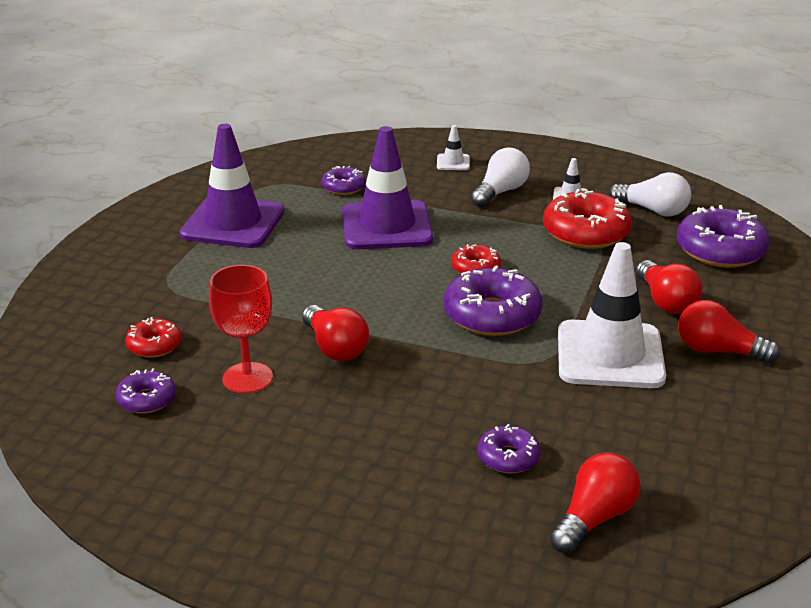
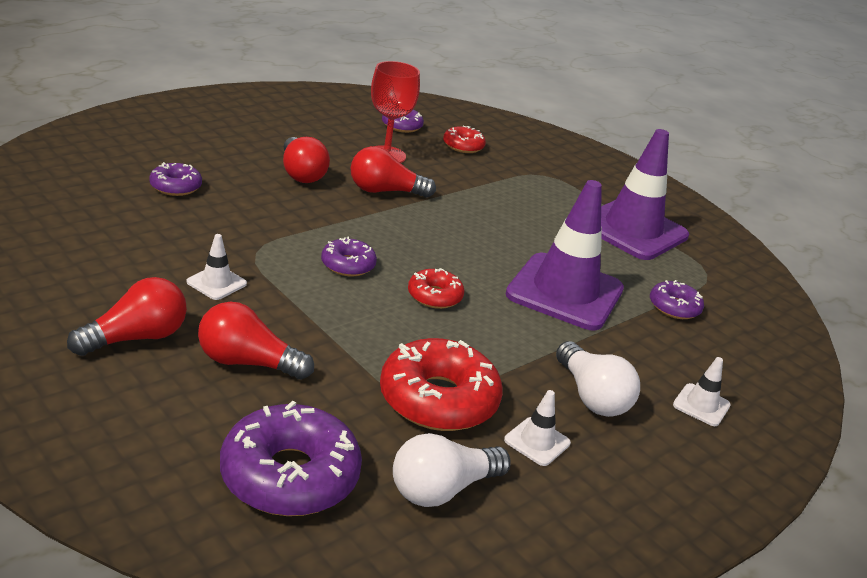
camera: 115 degrees right, 0 degrees up
(492, 315) = (348, 265): purple donut -> purple donut, size x0.54
(594, 518) = (77, 181): red light bulb -> red light bulb (301, 173)
(610, 355) = (216, 283): white traffic cone -> white traffic cone, size x0.42

